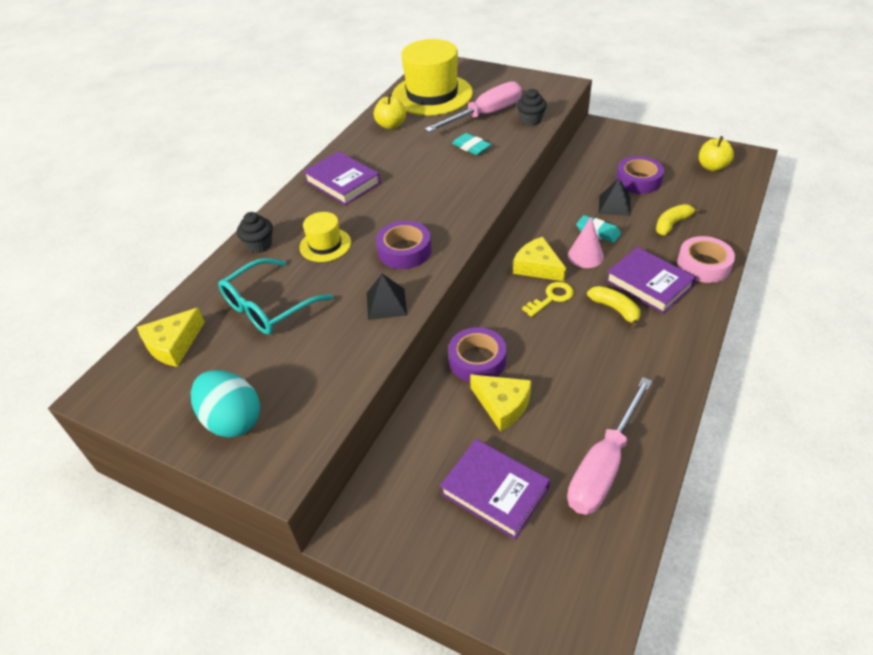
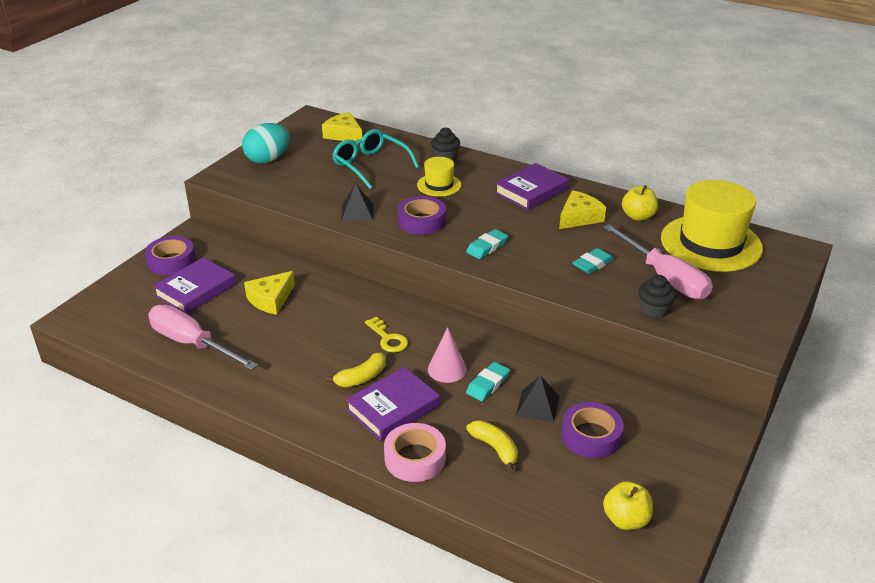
camera: 90 degrees right, 10 degrees down
(450, 204) = (487, 247): none -> turquoise eraser
(477, 360) = (322, 290): purple tape -> purple tape (171, 261)
(537, 267) = (435, 334): yellow cheese -> yellow cheese (579, 217)

